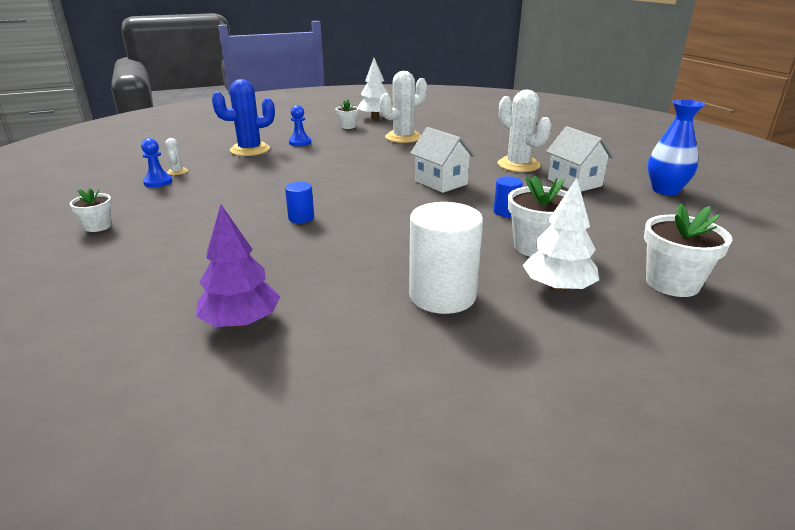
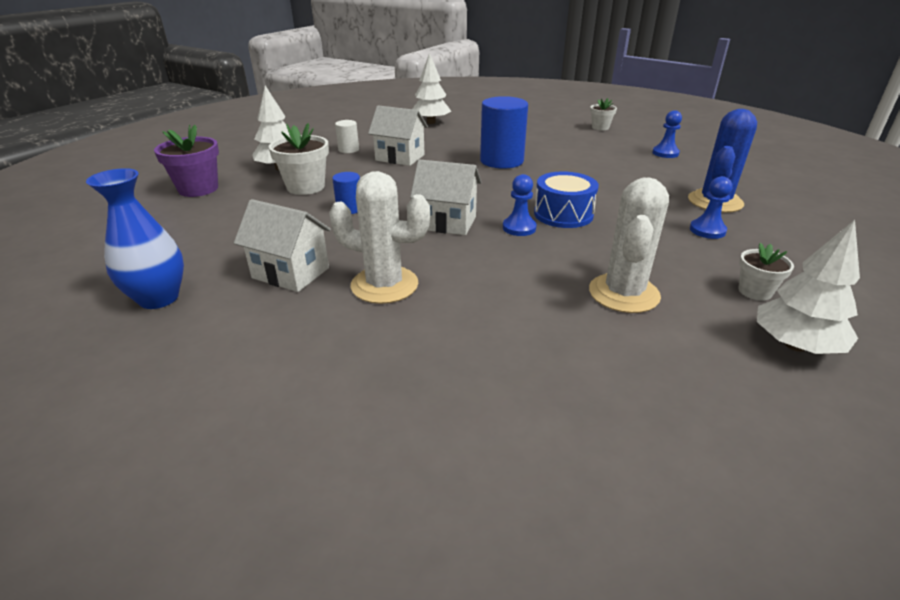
camera: 145 degrees right, 5 degrees up
(177, 171) = (685, 163): white cactus -> none
(241, 322) = (431, 122): purple tree -> white tree
(301, 218) = (501, 161): blue cylinder -> blue cylinder, size x2.01
(355, 167) = (563, 214): none -> blue drum
(394, 256) = (400, 158): none -> white house
(398, 168) = (519, 228): none -> blue pawn
(442, 295) = (348, 150): white cylinder -> white cylinder, size x0.50
(672, 283) = (198, 189): white flower pot -> purple flower pot

